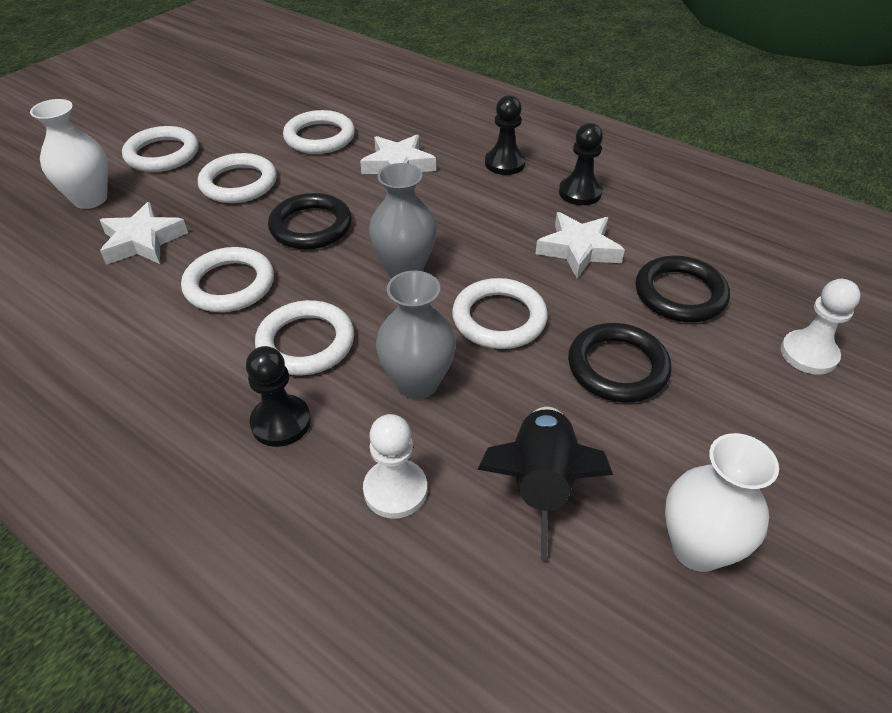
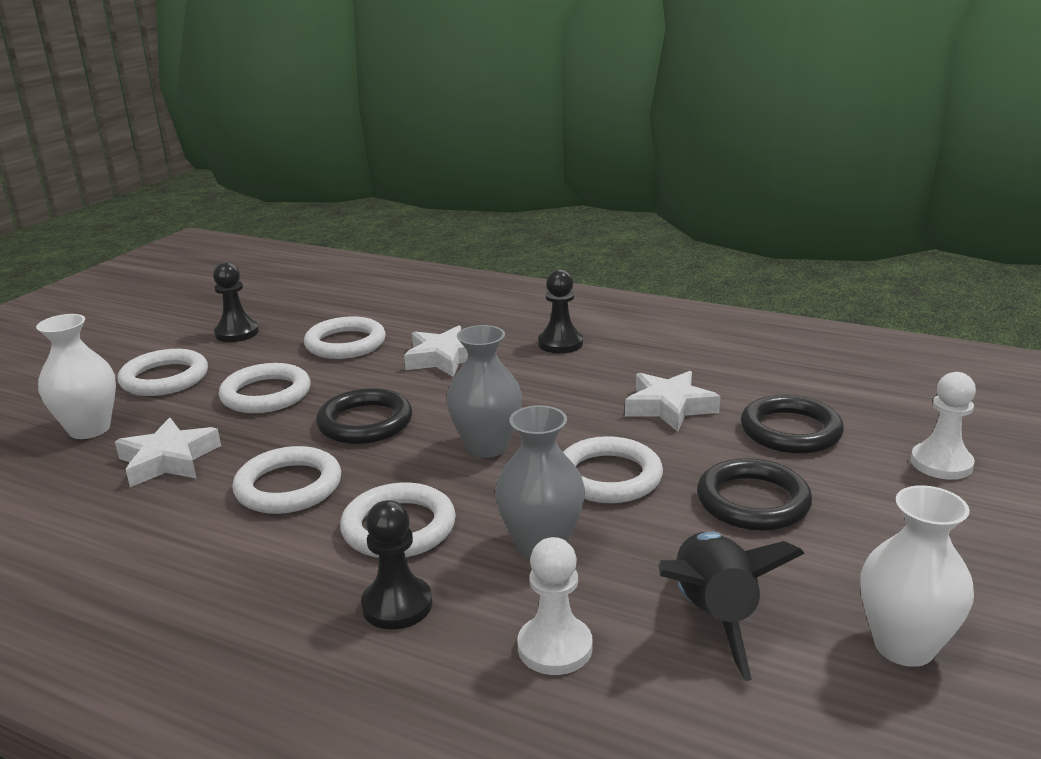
camera: 10 degrees left, 20 degrees down
(580, 192) = (650, 359): black pawn -> black pawn (237, 333)

